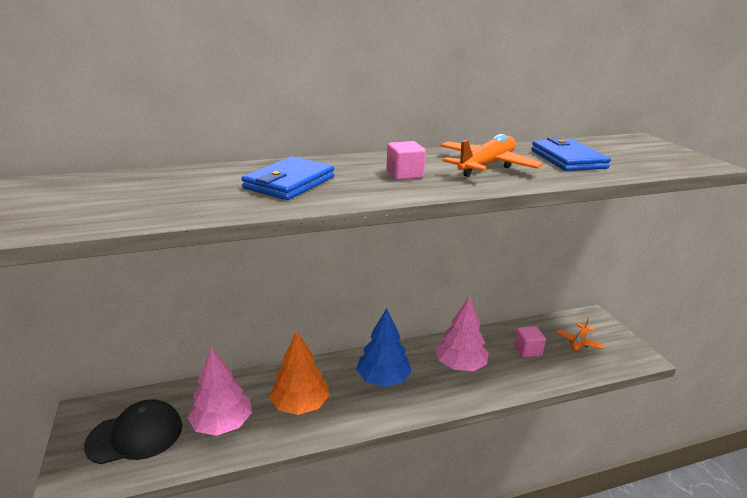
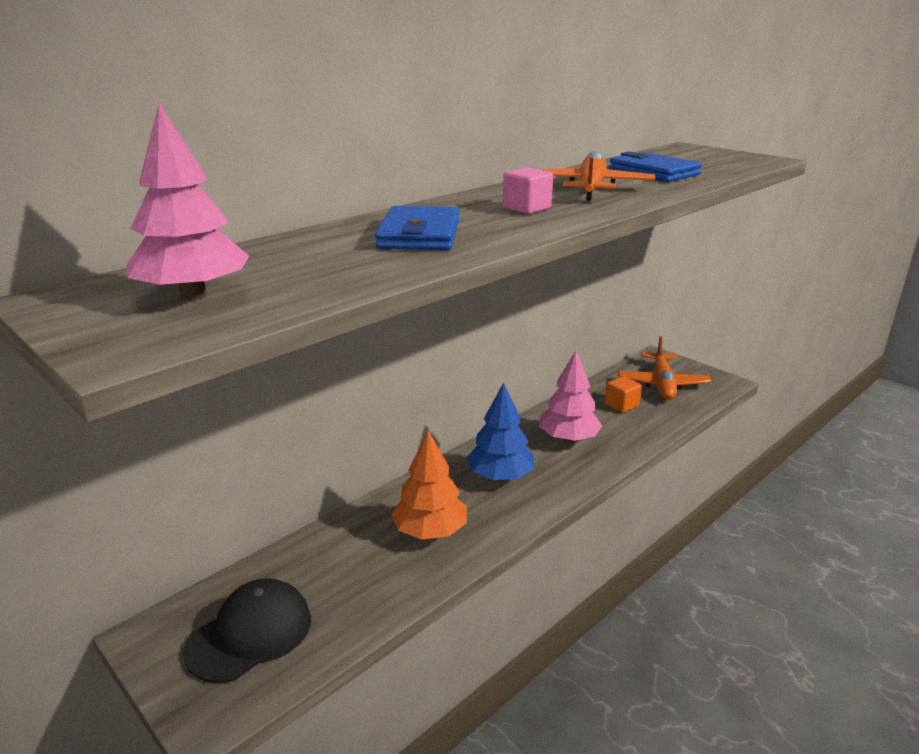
camera: 25 degrees left, 0 degrees up
(222, 424) = (354, 582): pink tree -> pink tree (193, 295)
(527, 350) = (621, 405): pink cube -> orange cube
(579, 342) = (662, 384): orange plane -> orange plane, size x1.77

